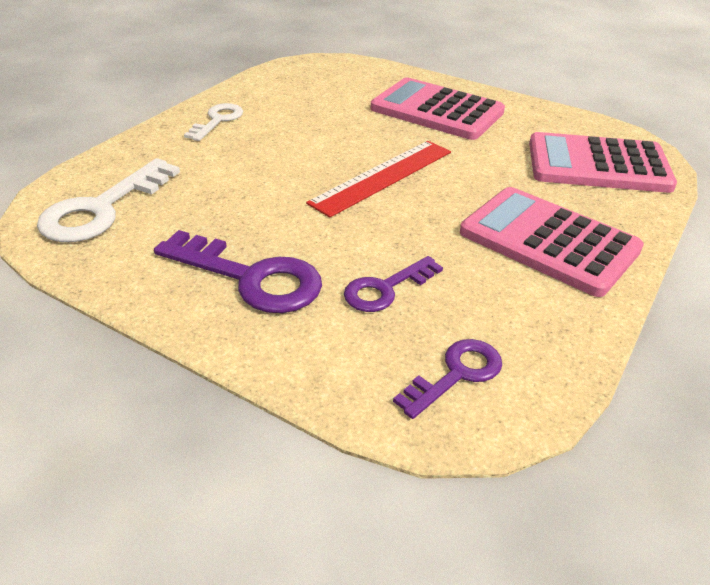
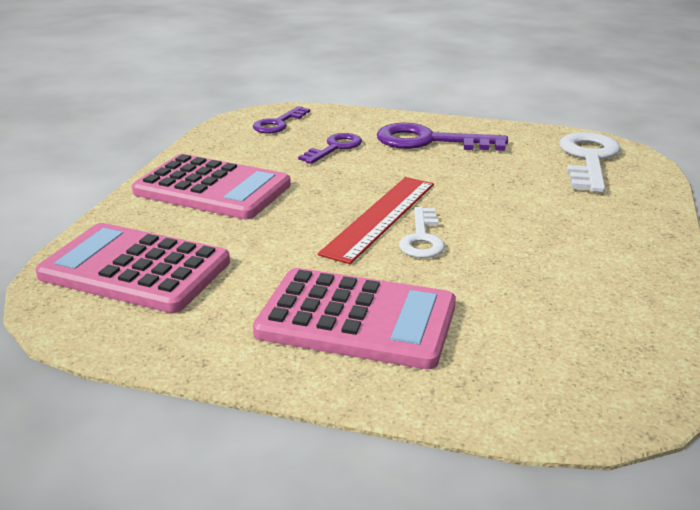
camera: 165 degrees right, 10 degrees down
(217, 120) = (621, 250): white key -> white key (422, 238)
(598, 165) = (135, 269): pink calculator -> pink calculator turned 150 degrees counterclockwise

